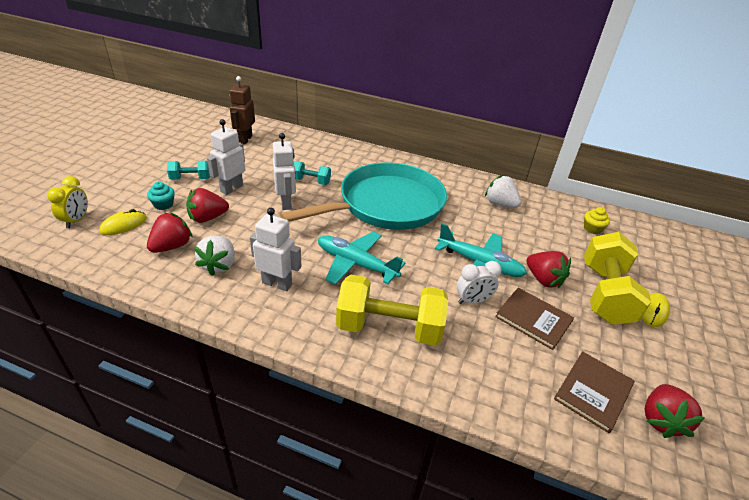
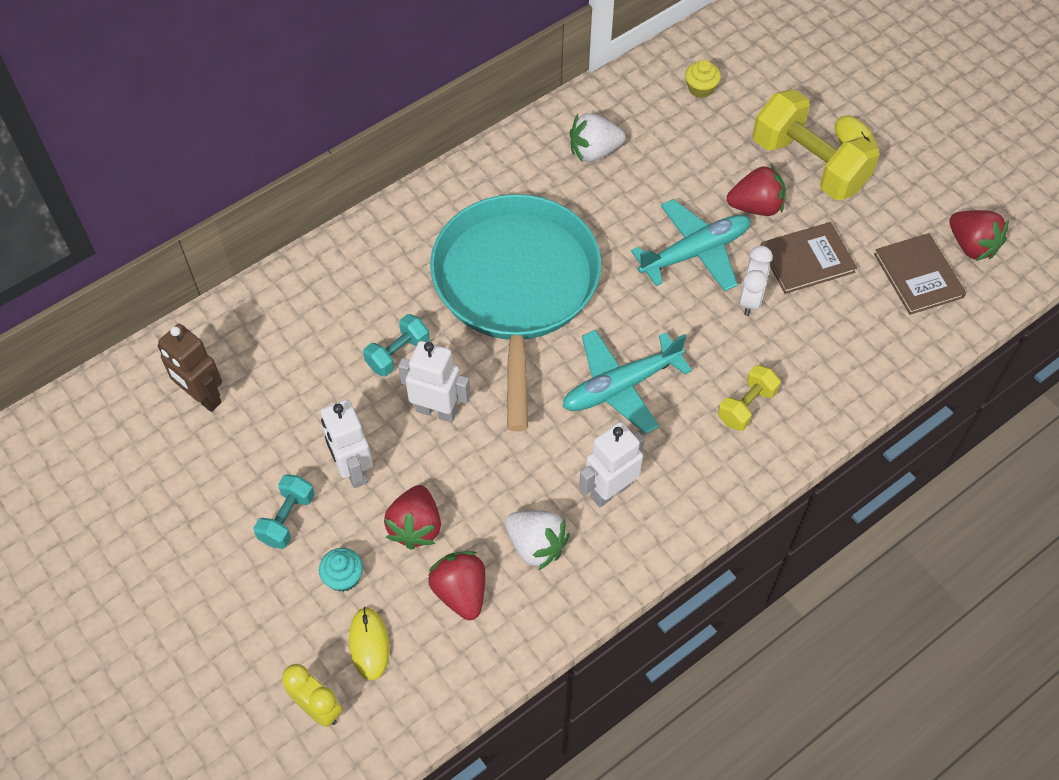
camera: 55 degrees left, 20 degrees up
(389, 328) = (746, 406): yellow dumbbell -> yellow dumbbell, size x0.50

